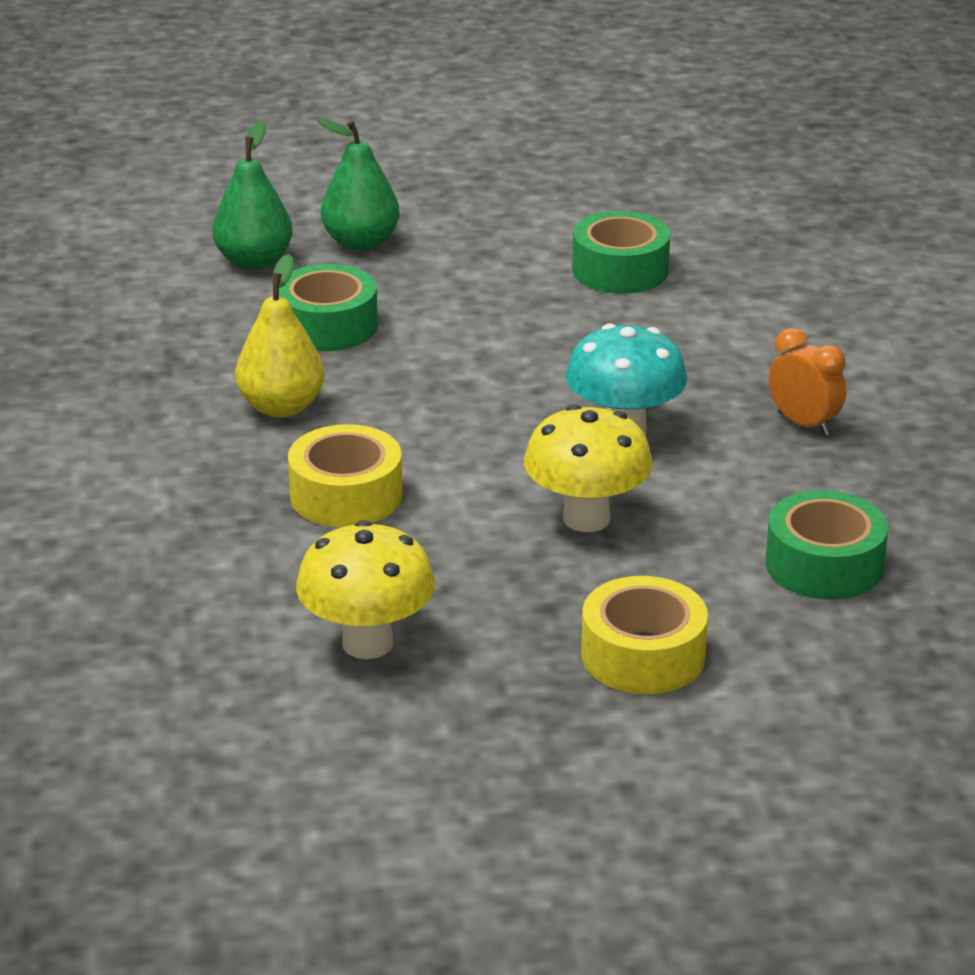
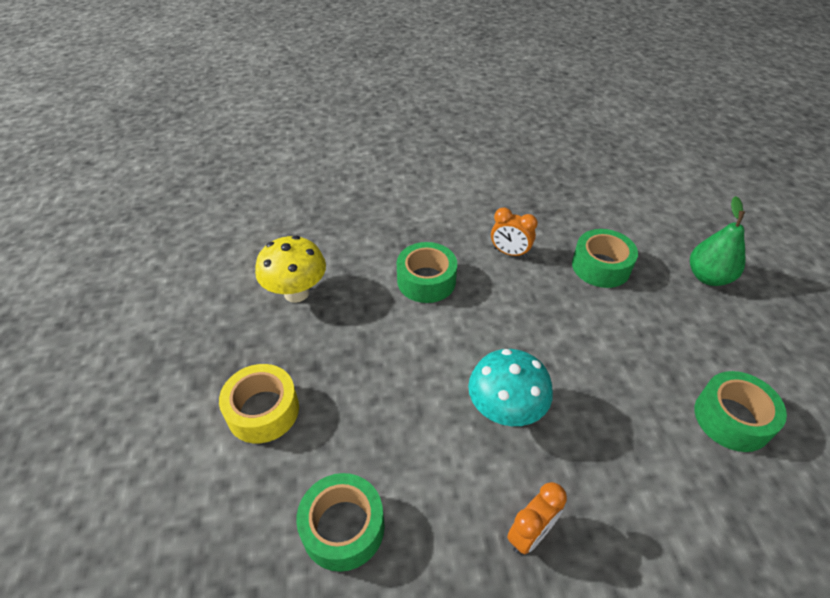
camera: 90 degrees right, 15 degrees up
(254, 261) = (665, 234): green pear -> none
(281, 407) = (509, 253): yellow pear -> orange clock
(346, 495) = (426, 280): yellow tape -> green tape
(586, 518) = (403, 387): yellow mushroom -> none

